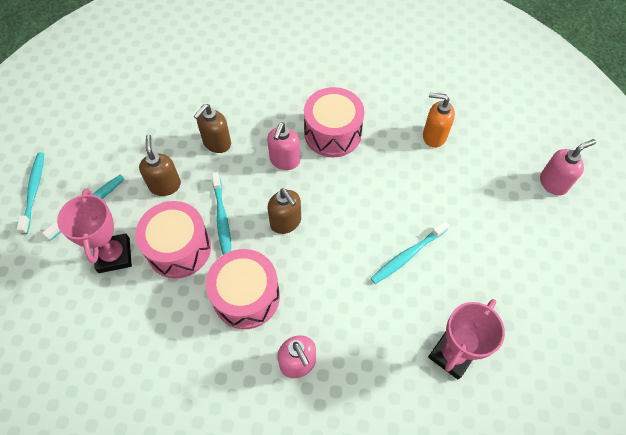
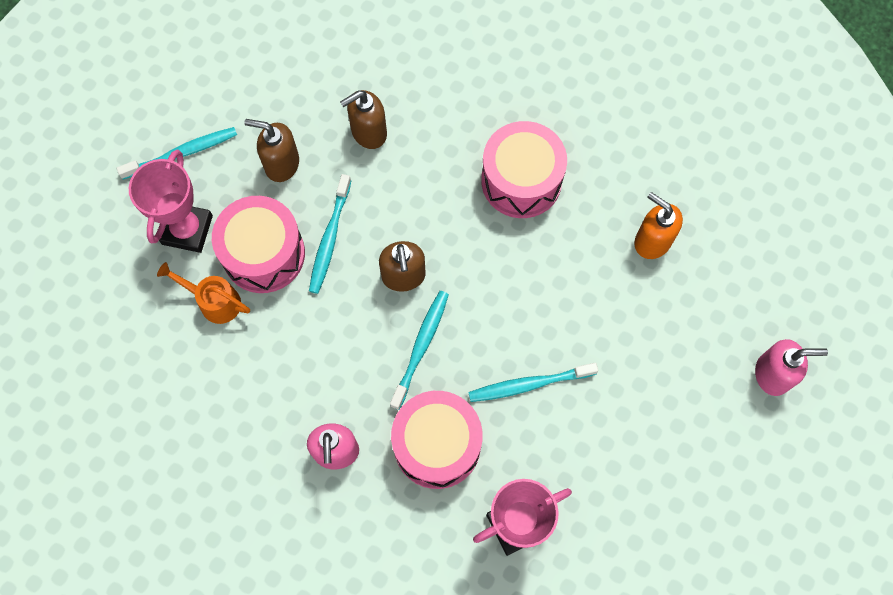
camera: 25 degrees right, 10 degrees up
(34, 191) = (127, 106): turquoise toothbrush -> turquoise toothbrush (421, 347)
(156, 296) = (214, 301): none -> orange watering can
(165, 185) = (281, 164): brown soap dispenser -> brown soap dispenser turned 90 degrees counterclockwise
(246, 296) = (314, 348): pink drum -> pink drum (437, 445)
(284, 160) = (441, 193): pink soap dispenser -> none

